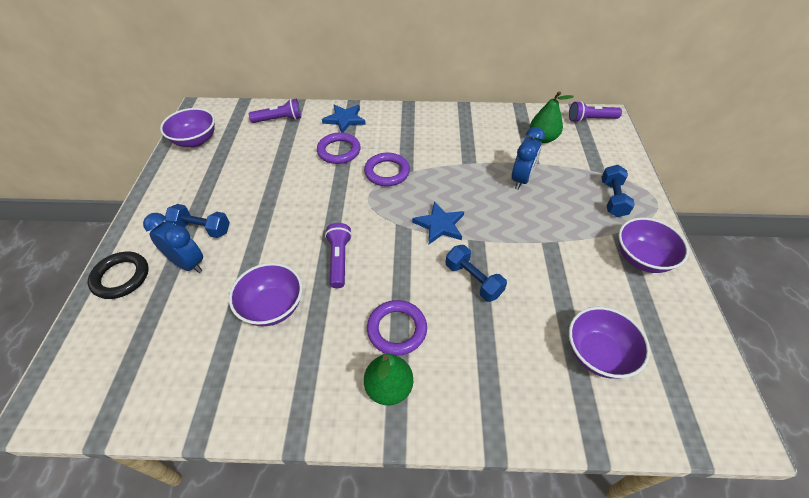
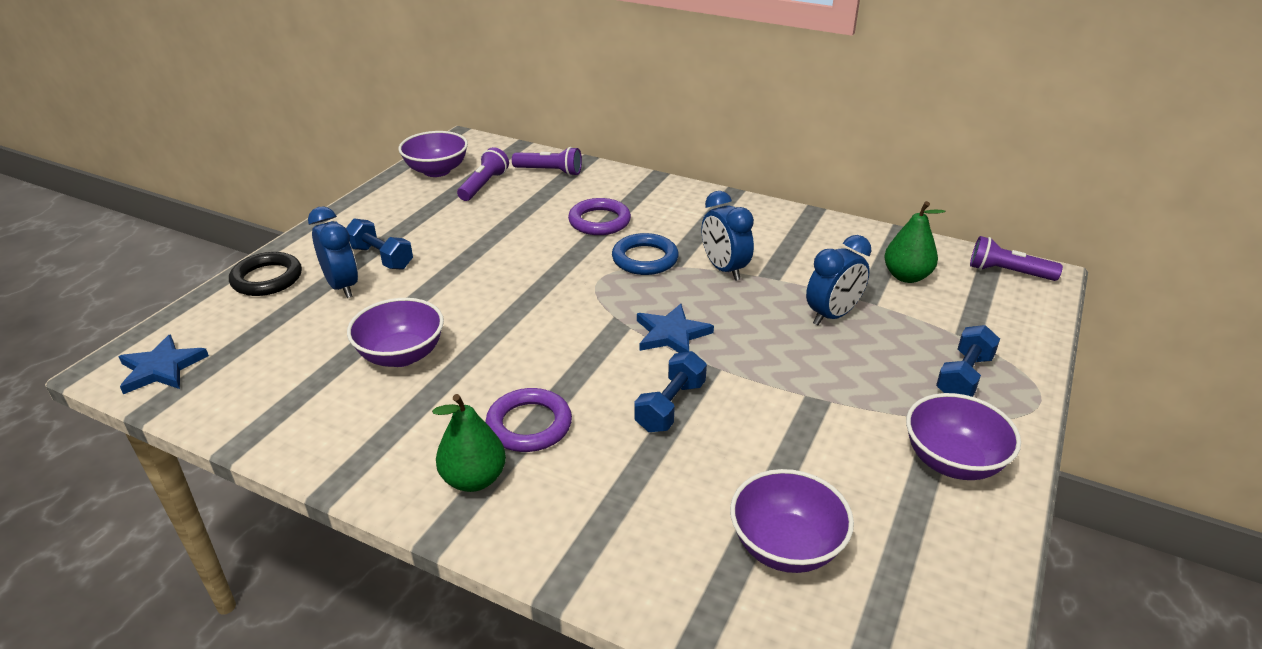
camera: 25 degrees right, 15 degrees down
(339, 260) = (513, 333): purple flashlight -> purple flashlight (484, 185)
(344, 119) = (632, 190): blue star -> blue star (161, 368)
(387, 172) = (645, 259): purple ring -> blue ring
(440, 165) = (724, 269): none -> blue clock
(473, 280) = (670, 406): blue dumbbell -> blue dumbbell turned 45 degrees clockwise

